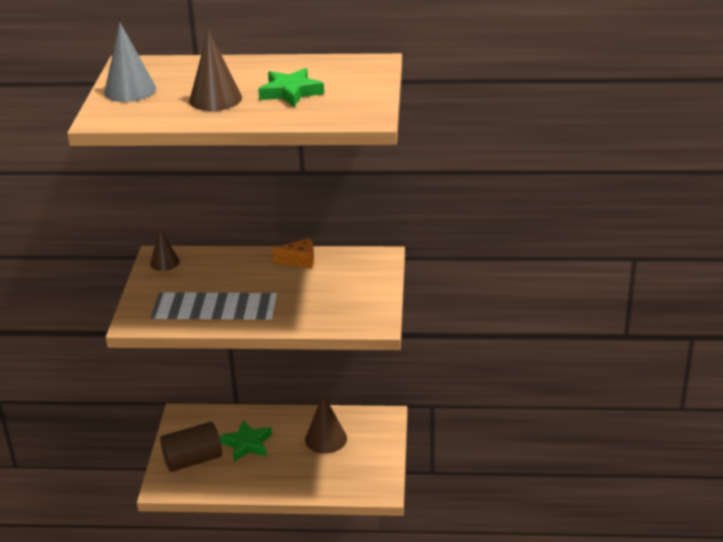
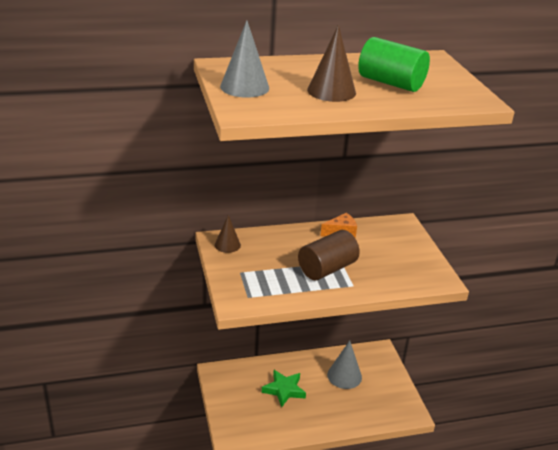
camera: 20 degrees left, 0 degrees up
(193, 460) = (246, 411): brown cylinder -> brown cylinder (327, 268)
(290, 92) = (391, 83): green star -> green cylinder
(326, 439) = (344, 376): brown cone -> grey cone

